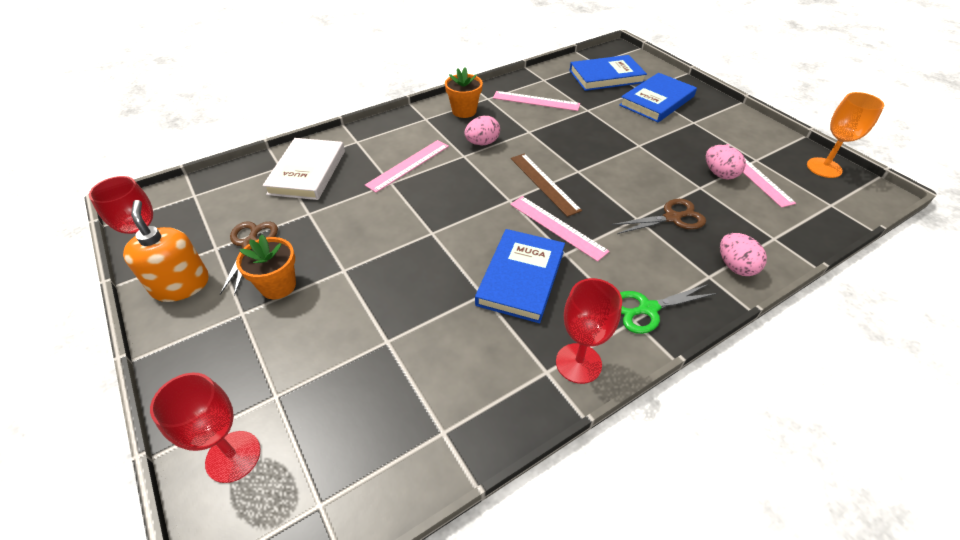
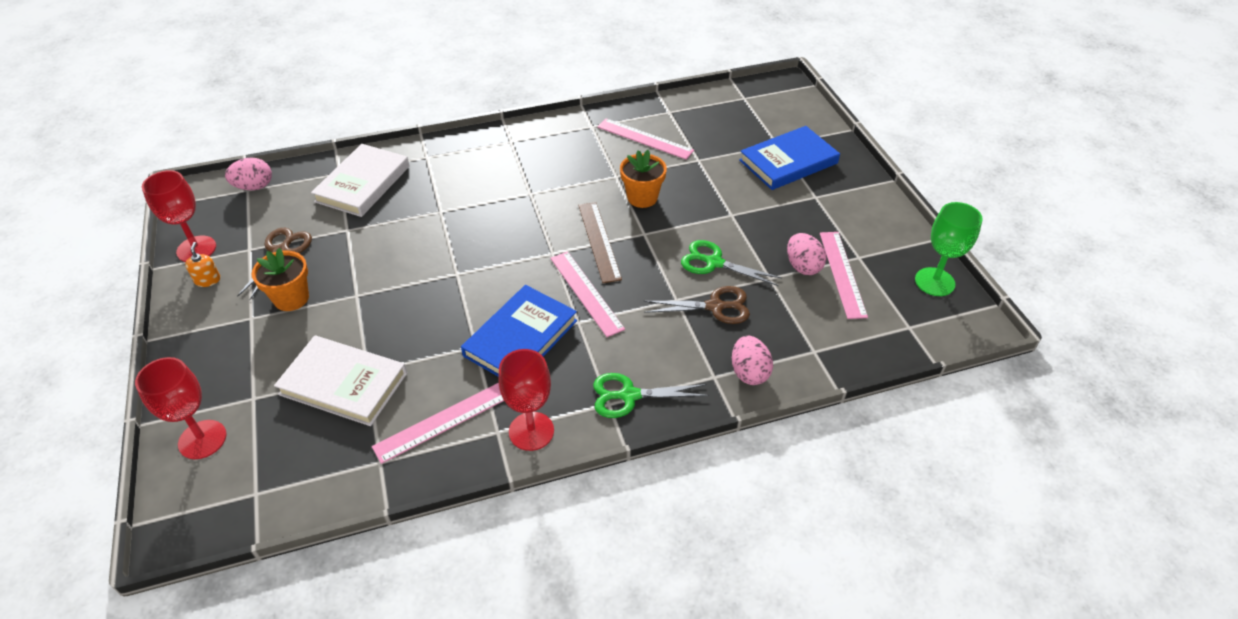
camera: 15 degrees right, 0 degrees up
(181, 285) = (207, 280): orange soap dispenser -> orange soap dispenser, size x0.48
(368, 359) = (343, 384): none -> white book
(408, 165) = (467, 194): pink ruler -> pink ruler (442, 422)
(464, 111) = (557, 138): orange flower pot -> orange flower pot (642, 197)
(482, 143) = (557, 181): pink egg -> pink egg (254, 187)
(606, 76) = (746, 119): blue book -> none
(648, 183) = (714, 262): none -> green scissors
(824, 168) = (934, 282): orange goblet -> green goblet

